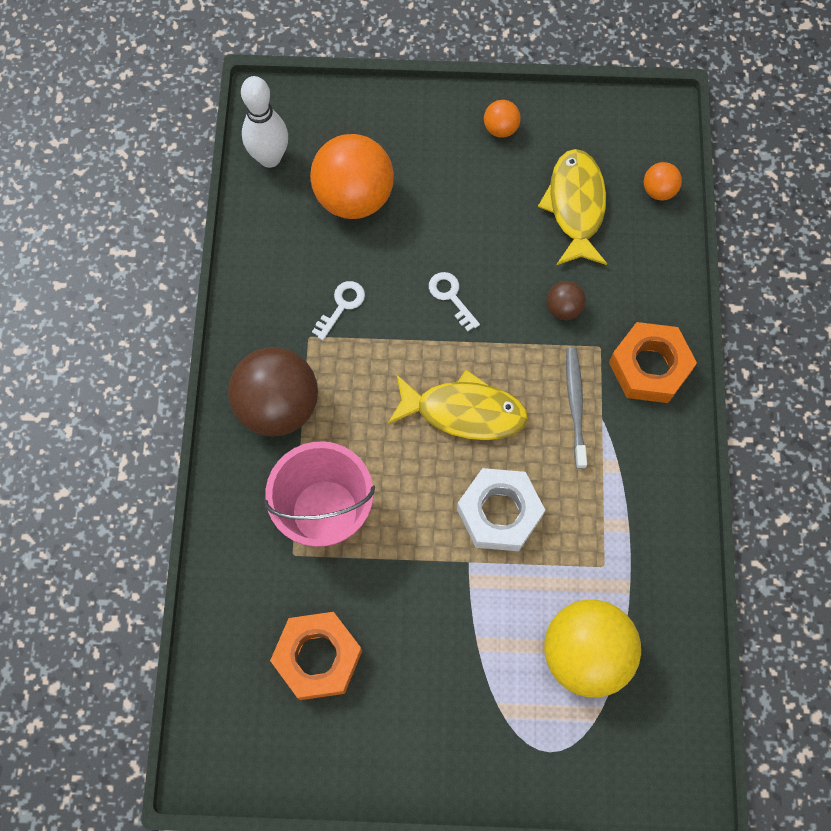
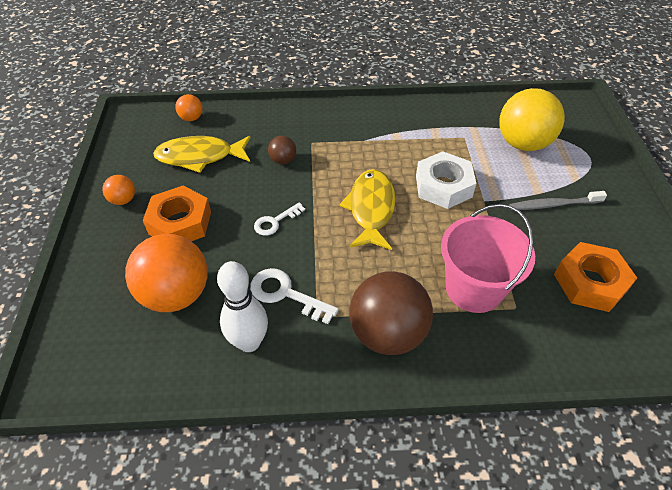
camera: 95 degrees left, 20 degrees down
(270, 158) = (120, 371): white bowling pin -> white bowling pin (249, 342)
(342, 305) = (285, 294): white key -> white key, size x1.50
(575, 405) = (356, 152): grey toothbrush -> grey toothbrush (553, 205)
(649, 367) = (324, 120): orange nut -> orange nut (180, 223)

